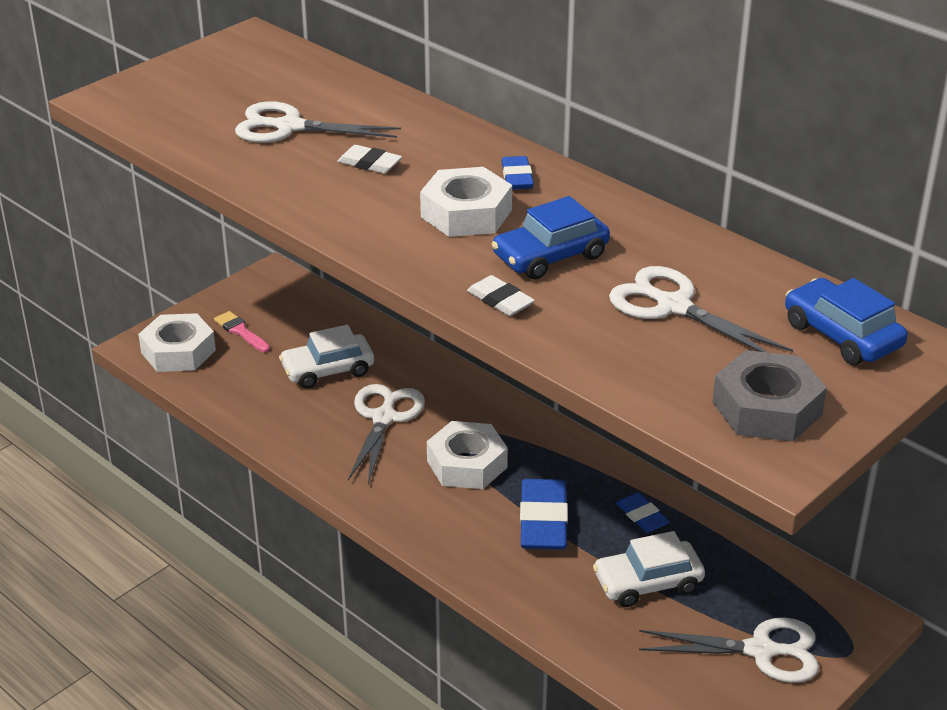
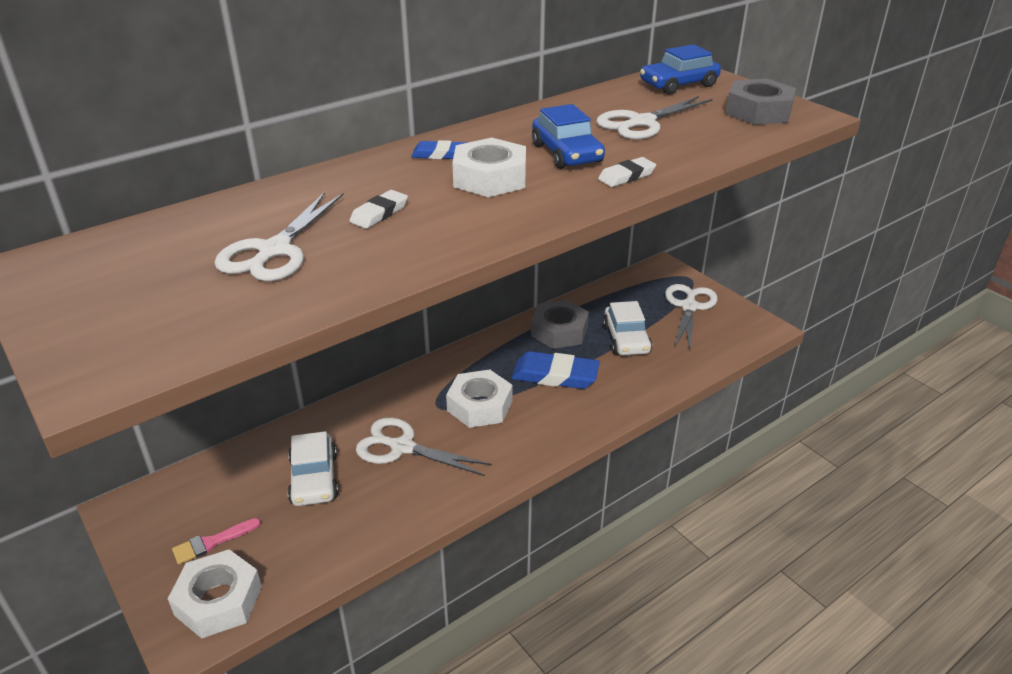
camera: 80 degrees left, 0 degrees up
(642, 516) = (559, 331): blue eraser -> grey nut

